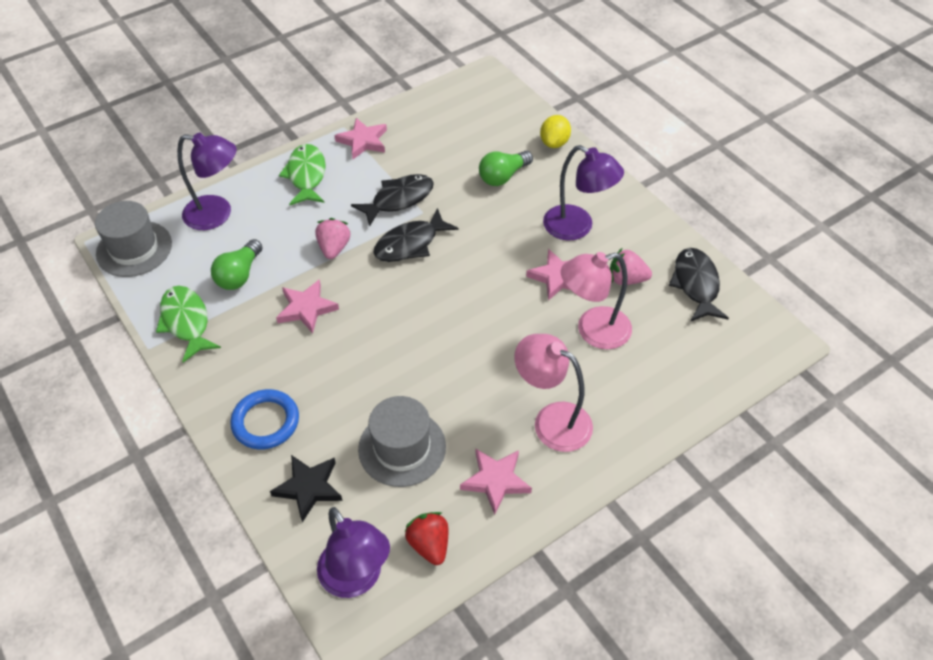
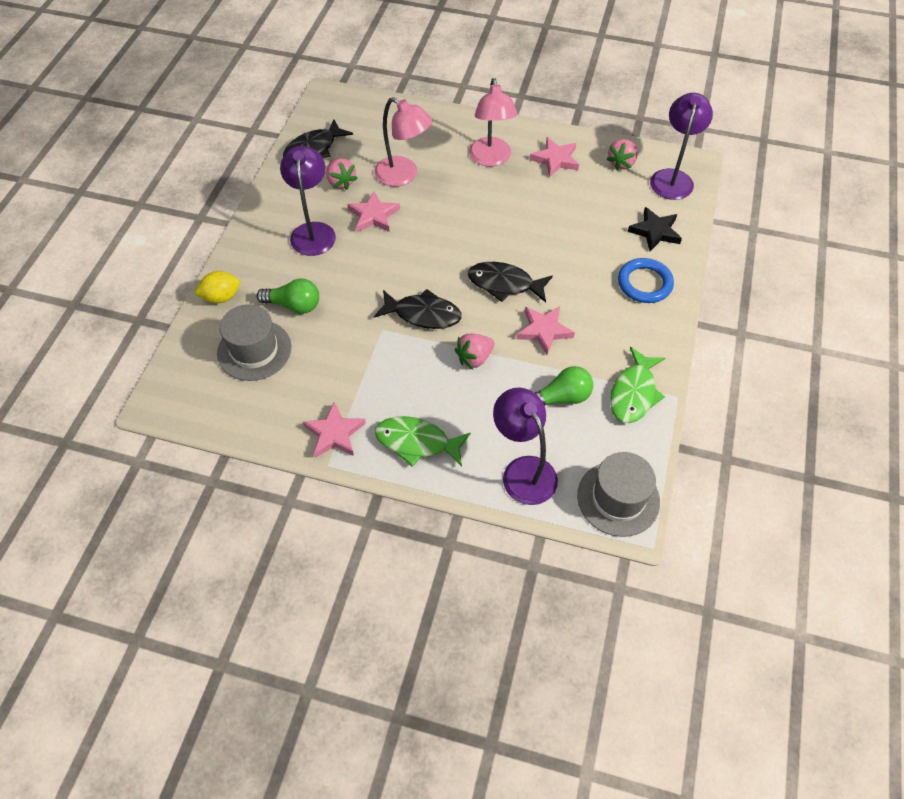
camera: 130 degrees left, 5 degrees up
(306, 175) = (417, 442): green fish -> green fish turned 60 degrees clockwise
(399, 199) = (383, 354): black fish -> black fish (504, 284)
(402, 448) = (583, 209): grey hat -> grey hat (254, 350)
(429, 544) = (621, 163): red strawberry -> pink strawberry

